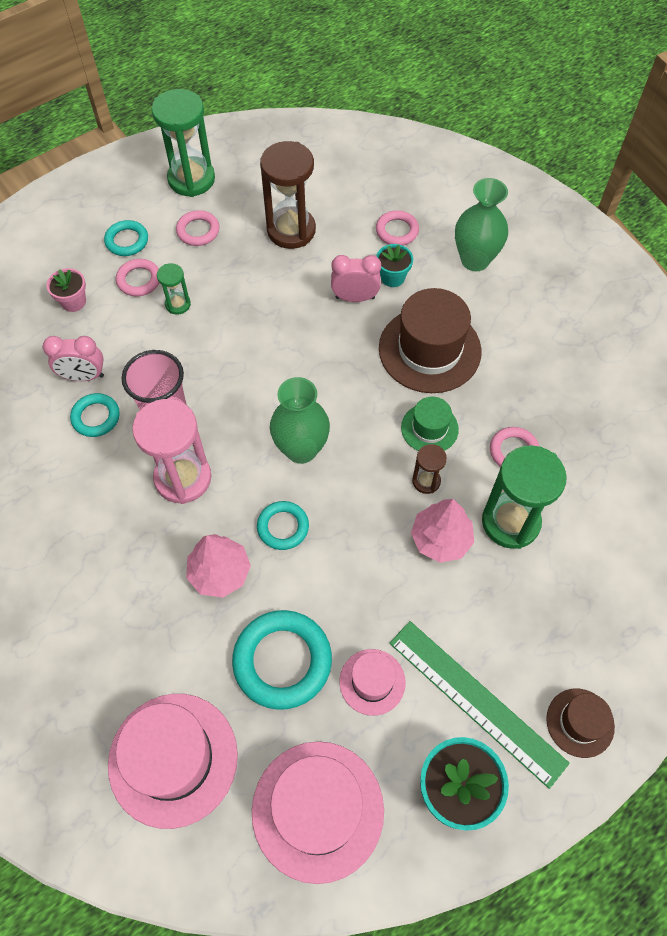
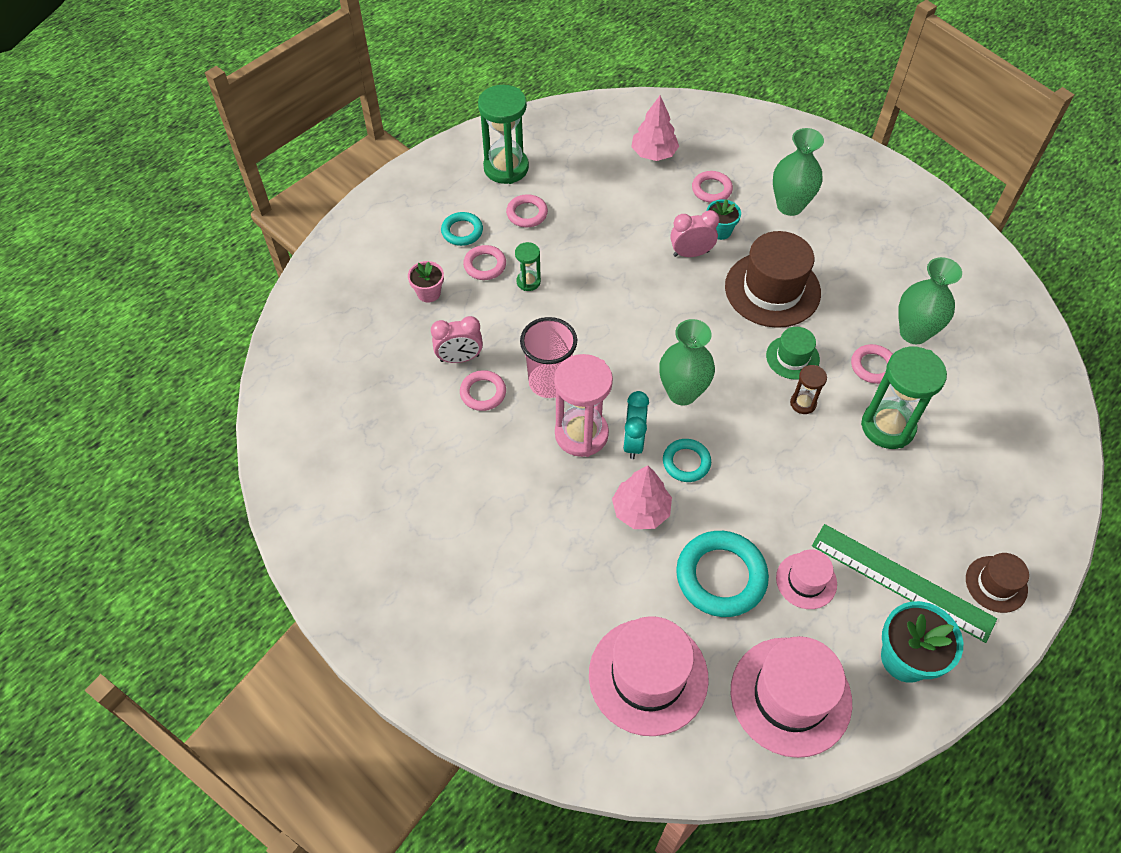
camera: 10 degrees left, 5 degrees down
(96, 417) = (483, 393): turquoise ring -> pink ring
(234, 495) = (633, 442): none -> turquoise clock
(291, 230) = (614, 201): brown hourglass -> none
(441, 539) = (830, 450): pink tree -> pink tree (654, 153)
(569, 420) = (914, 332): none -> green vase

